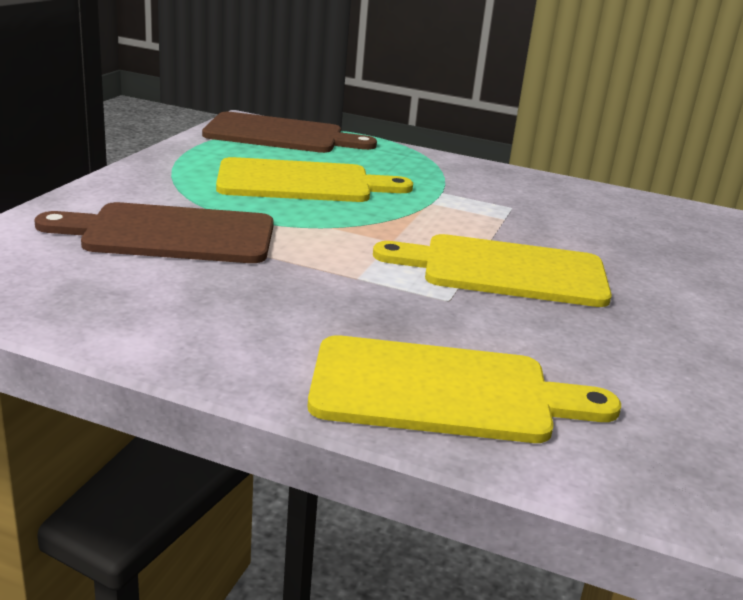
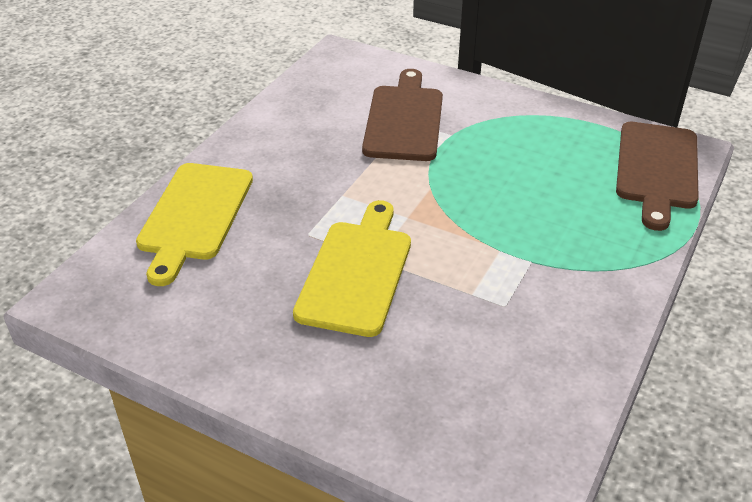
camera: 100 degrees right, 15 degrees up
(302, 182) = (525, 177): yellow cutting board -> none

